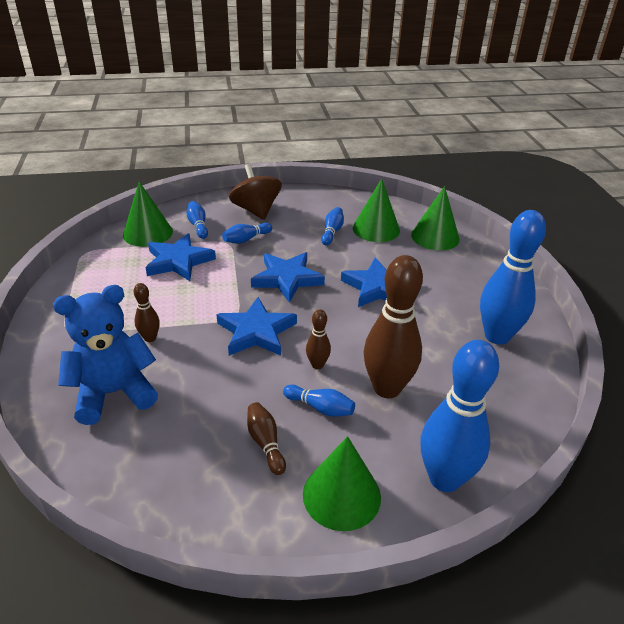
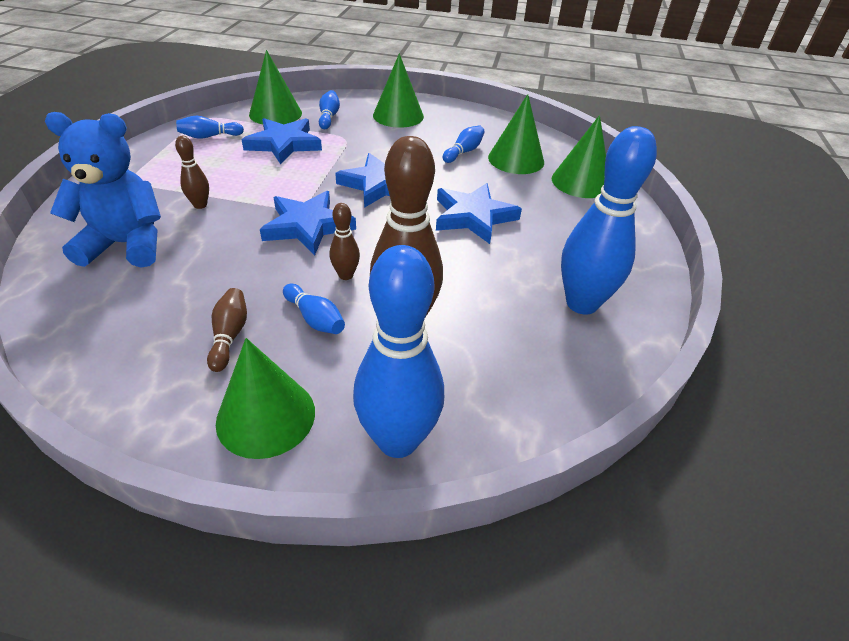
camera: 20 degrees right, 5 degrees up
(246, 239) = (367, 139): blue bowling pin -> blue bowling pin (209, 136)
(256, 210) = (398, 116): brown spinning top -> green cone

